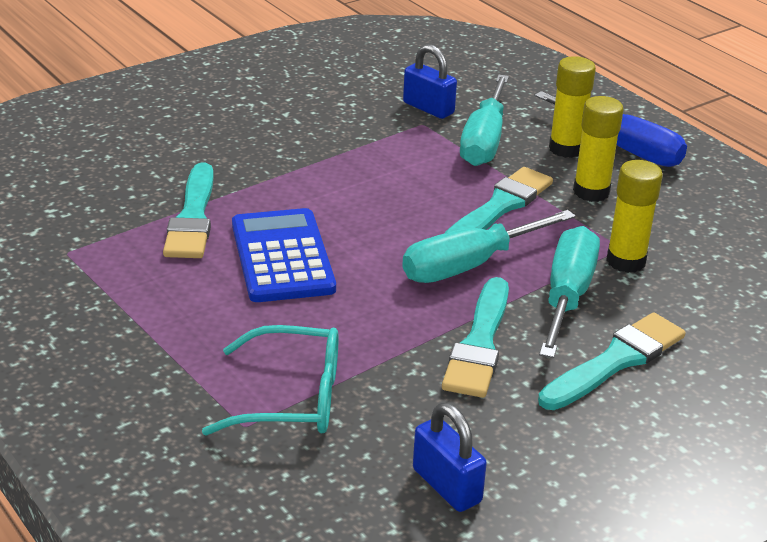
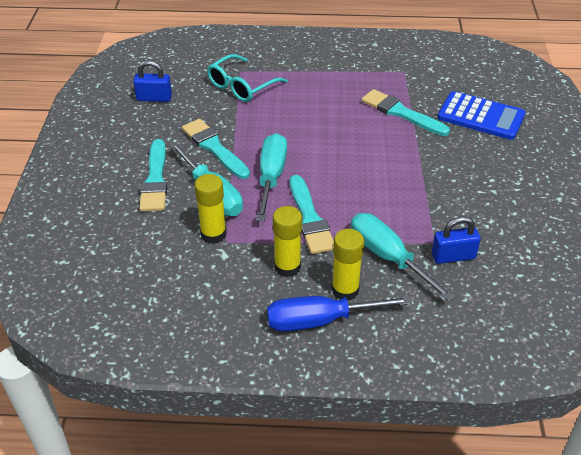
camera: 130 degrees right, 10 degrees up
(282, 257) = (340, 124): blue calculator -> blue calculator (481, 116)

